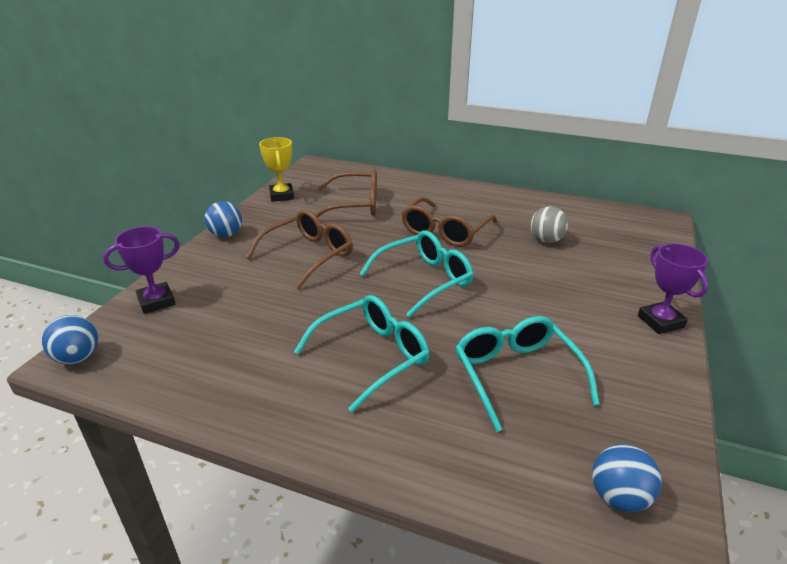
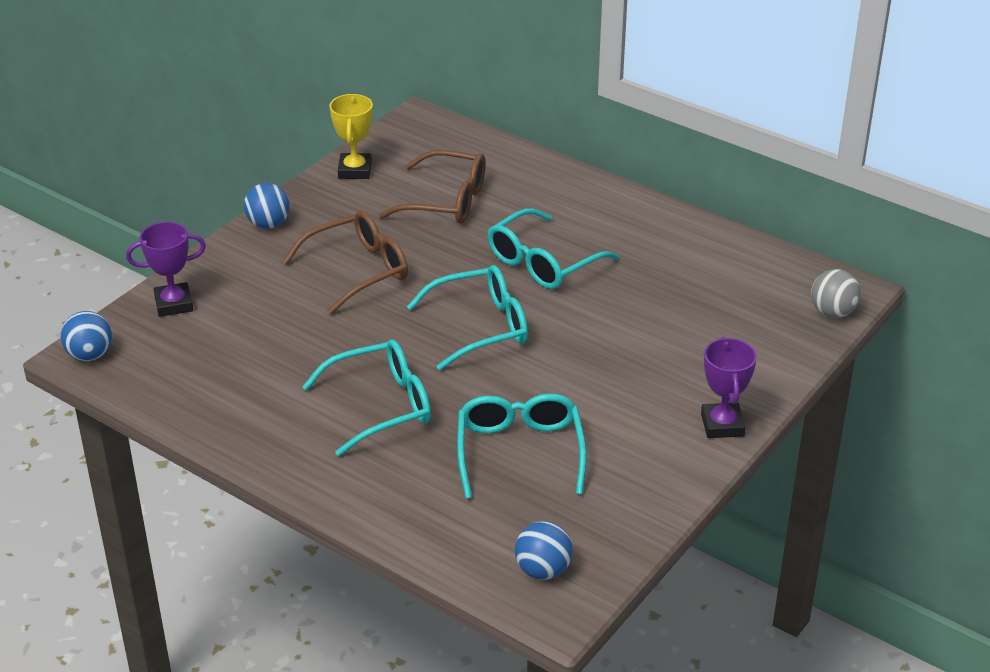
camera: 15 degrees right, 5 degrees up
(445, 231) = (542, 263): brown glasses -> turquoise glasses
(546, 240) = (666, 297): grey ball -> grey ball (832, 312)

